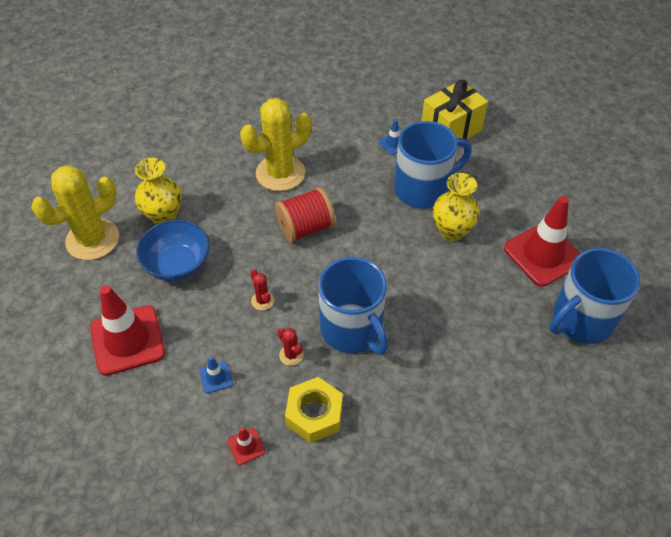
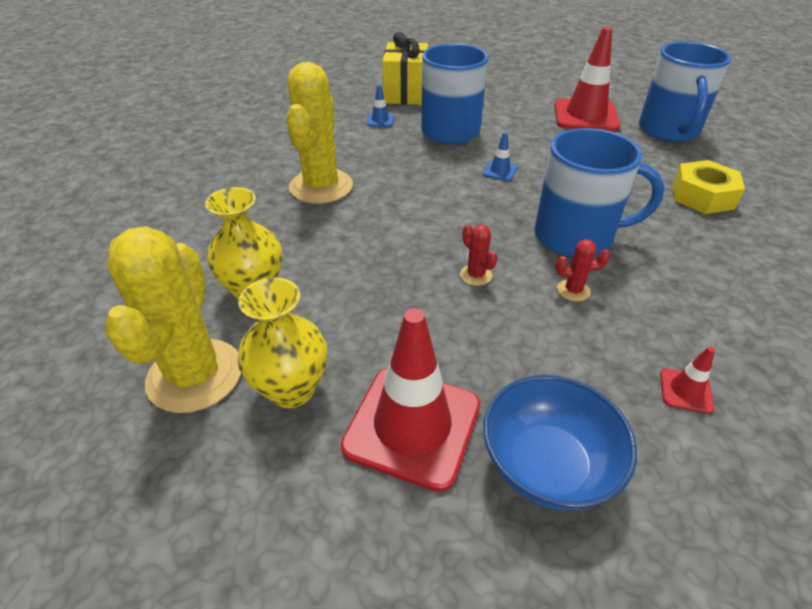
camera: 50 degrees left, 10 degrees down
(177, 265) = (344, 315): blue bowl -> blue bowl (547, 465)
(216, 377) = (555, 366): blue traffic cone -> blue traffic cone (500, 171)
(262, 300) = (476, 275): red cactus -> red cactus turned 45 degrees clockwise
(305, 228) = (412, 204): red spool -> none
(314, 414) = (671, 312): yellow nut -> yellow nut (702, 196)
(452, 231) = (514, 138): yellow vase -> yellow vase (291, 389)

